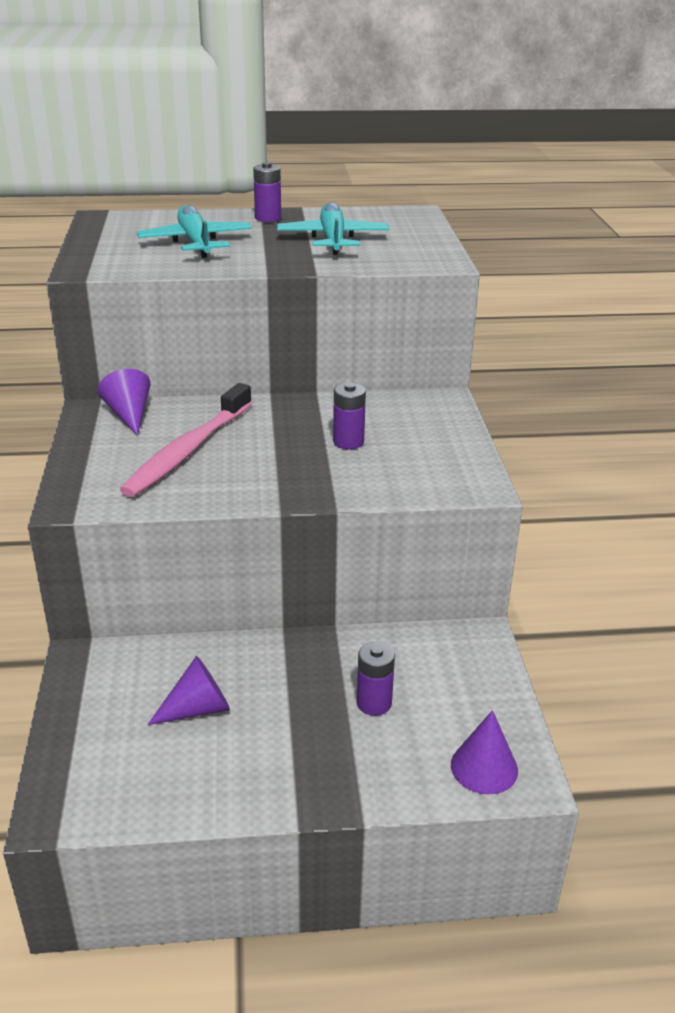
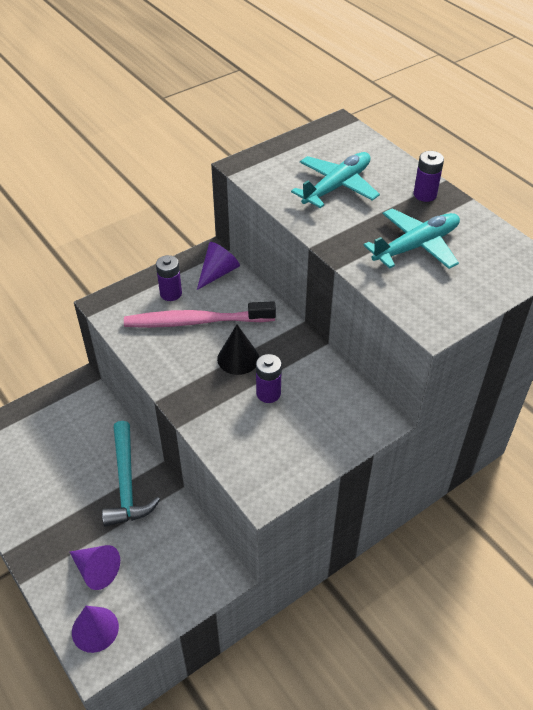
camera: 60 degrees right, 15 degrees up
(198, 708) = (69, 458): purple cone -> purple cone (96, 570)
(277, 443) = (238, 358): none -> black cone
(288, 668) = (126, 483): none -> turquoise hammer
(374, 703) = (121, 543): purple battery -> purple battery (171, 293)

